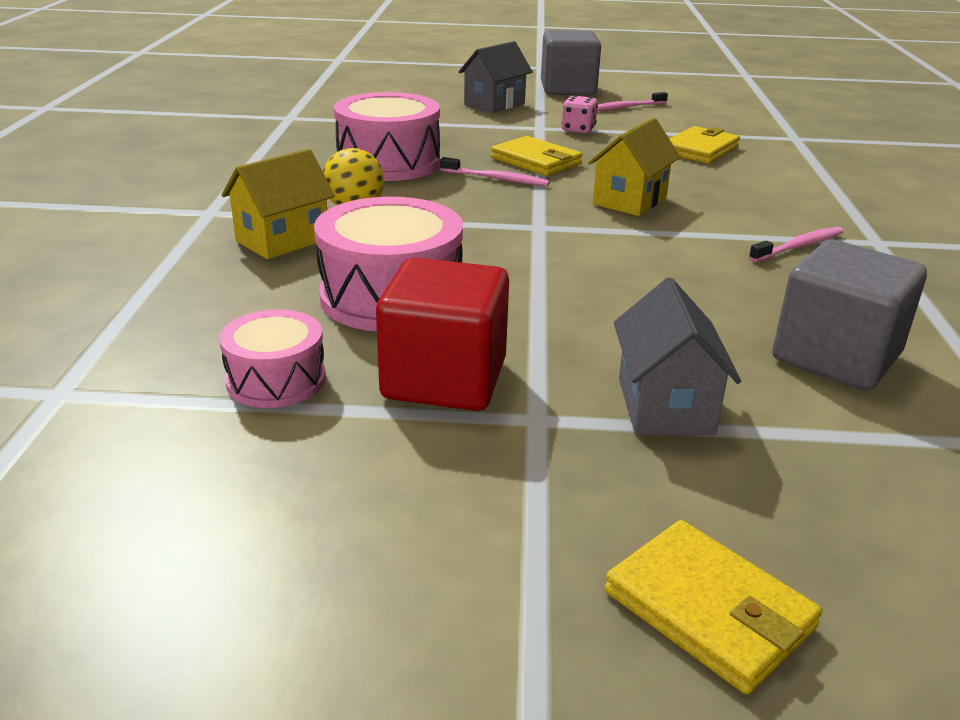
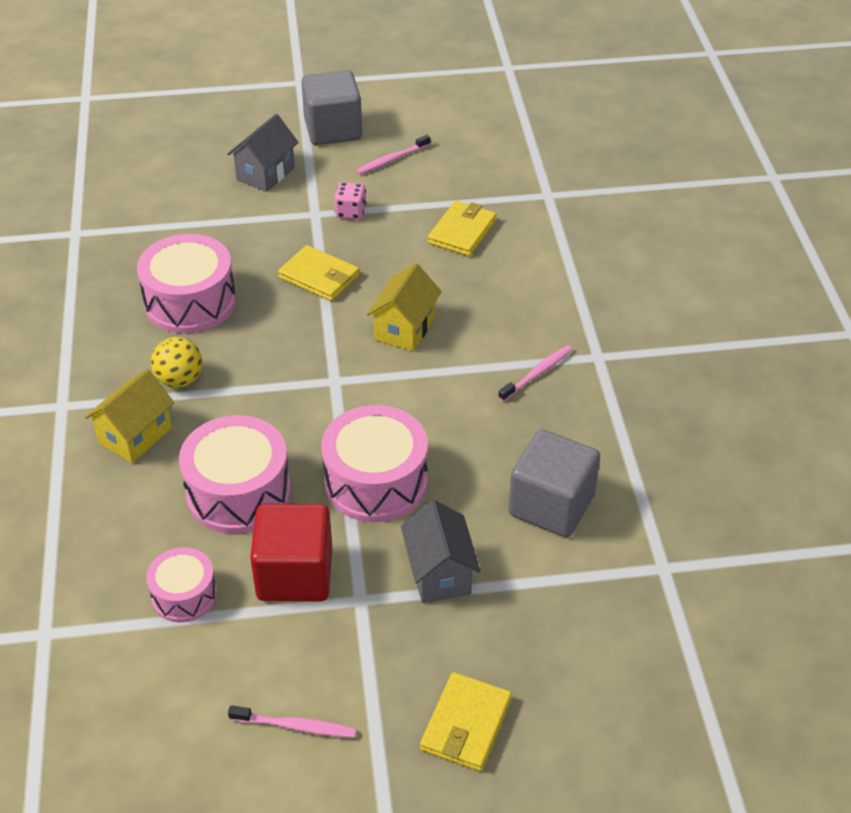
camera: 10 degrees left, 15 degrees up
(496, 179) = (289, 313): pink toothbrush -> pink toothbrush (295, 726)
(579, 308) = (376, 481): none -> pink drum
(709, 610) = (466, 725): yellow wallet -> yellow wallet turned 75 degrees clockwise

